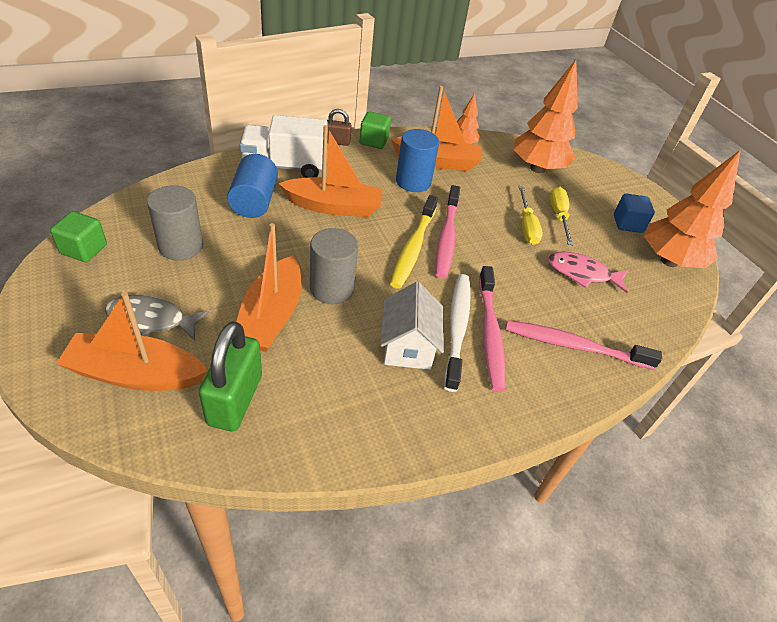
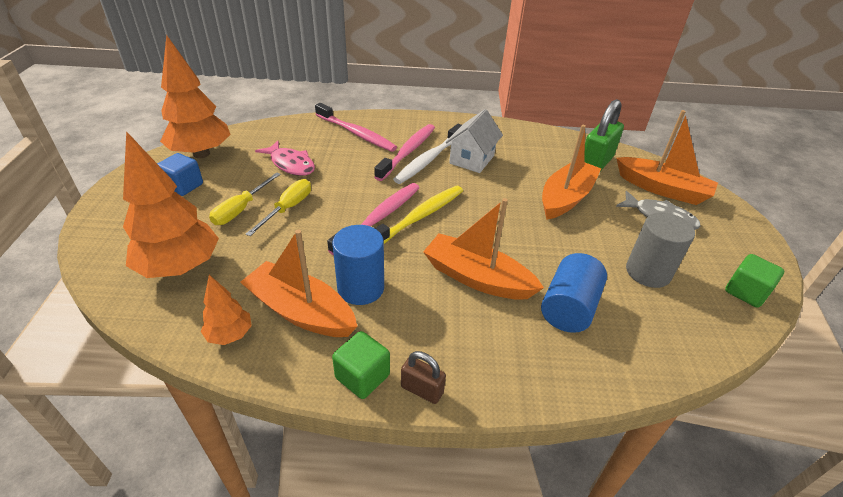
camera: 150 degrees left, 5 degrees down
(285, 167) = (519, 355): white truck -> none
(332, 288) = (511, 204): grey cylinder -> none

